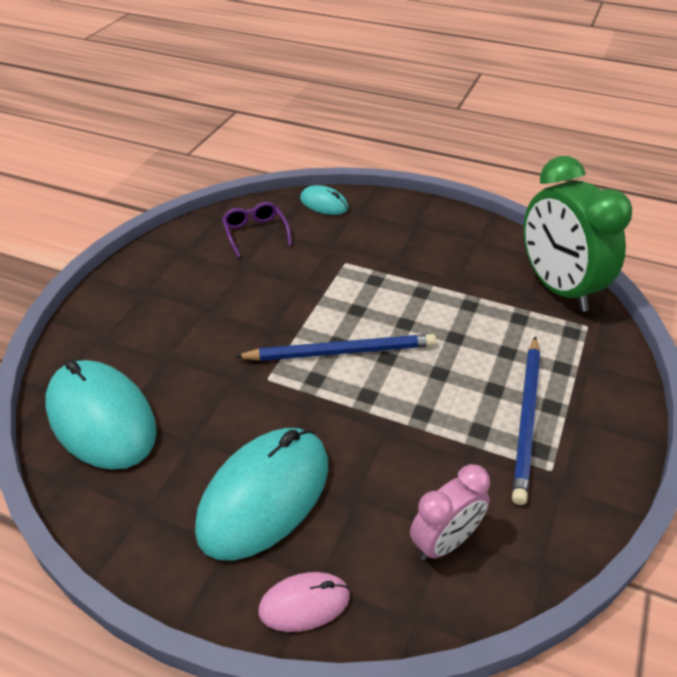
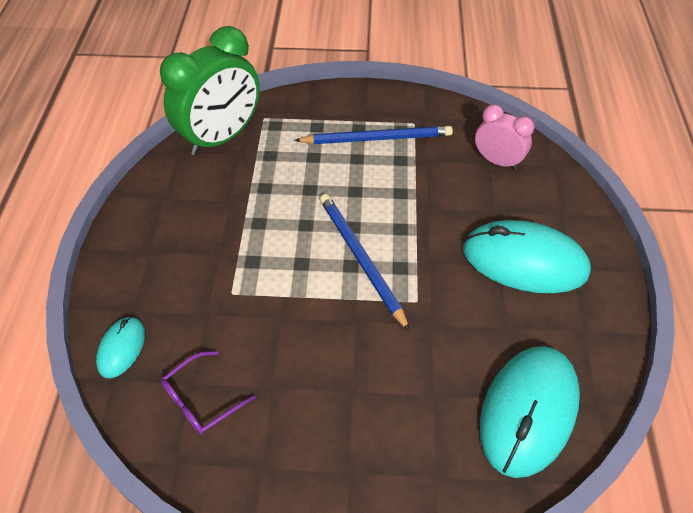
camera: 110 degrees left, 10 degrees up
(304, 603) = (580, 214): pink mouse -> none

